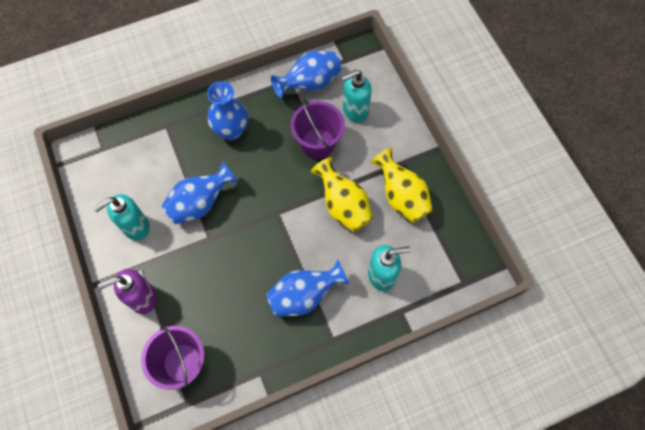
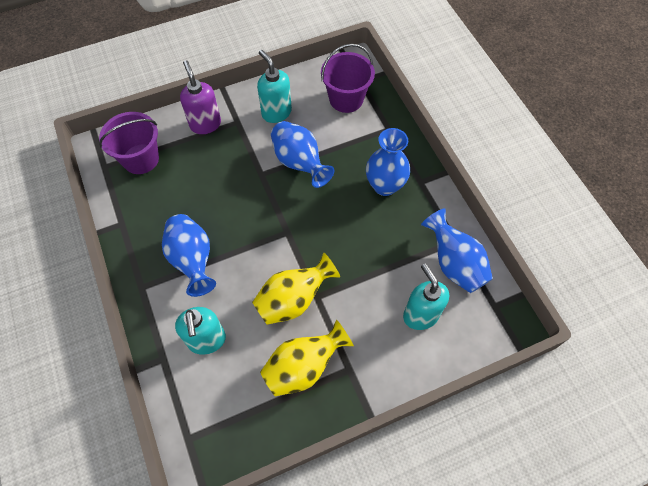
camera: 90 degrees right, 5 degrees down
(317, 143) = (373, 272): purple bucket -> purple bucket (346, 99)

